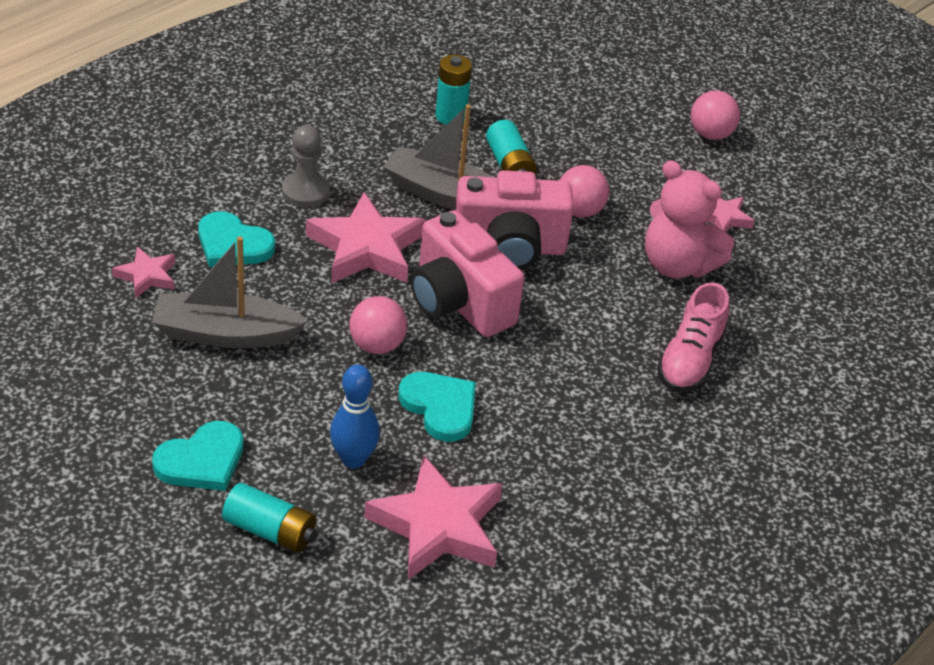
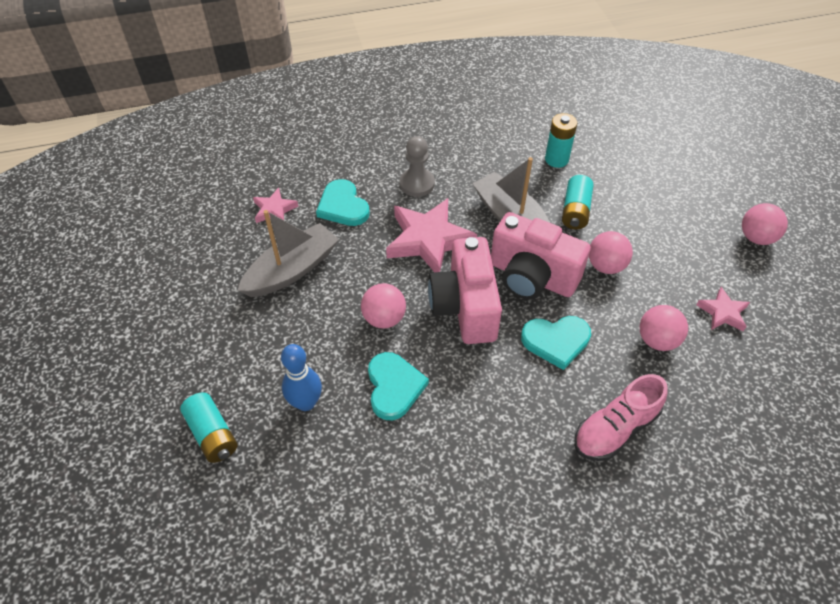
camera: 35 degrees right, 10 degrees up
(202, 461) = (209, 359): turquoise heart -> turquoise heart (556, 341)
(225, 334) = (292, 270): grey boat -> grey boat turned 105 degrees clockwise
(438, 526) = (325, 486): pink star -> none
(677, 265) = (657, 340): pink teddy bear -> pink ball

